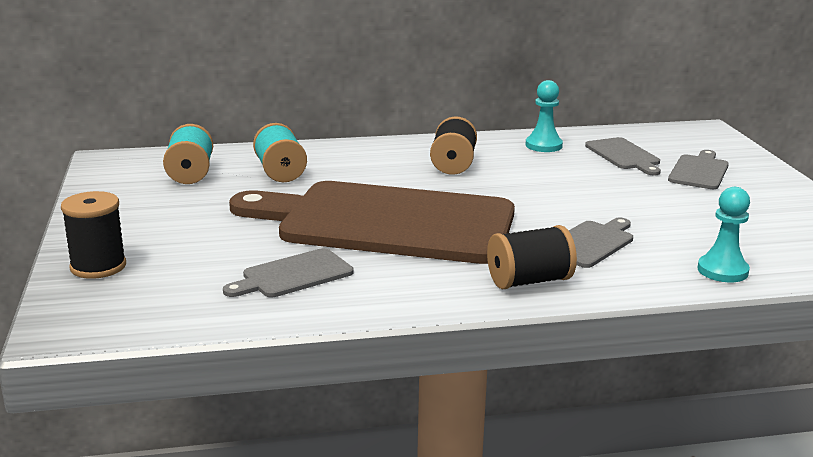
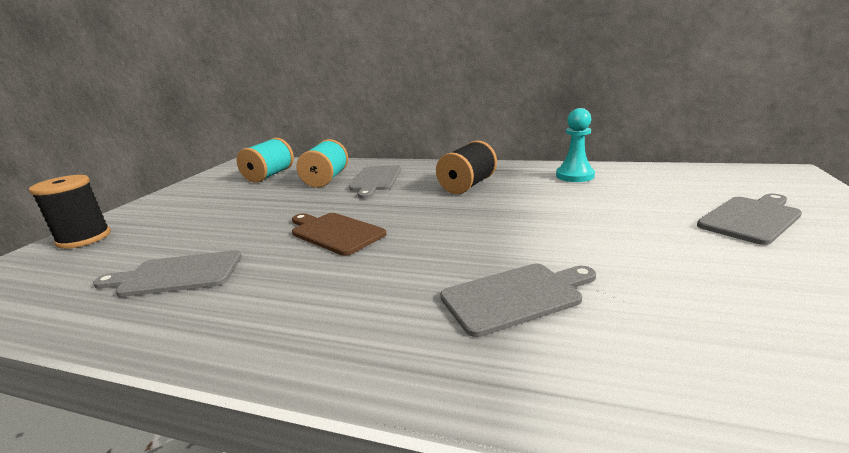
camera: 30 degrees right, 0 degrees up
(386, 222) = (335, 232): brown cutting board -> brown cutting board, size x0.40
(529, 281) = (373, 341): black spool -> none
(624, 155) = (658, 192): grey cutting board -> grey cutting board (375, 180)
(722, 271) = (703, 403): turquoise pawn -> none

